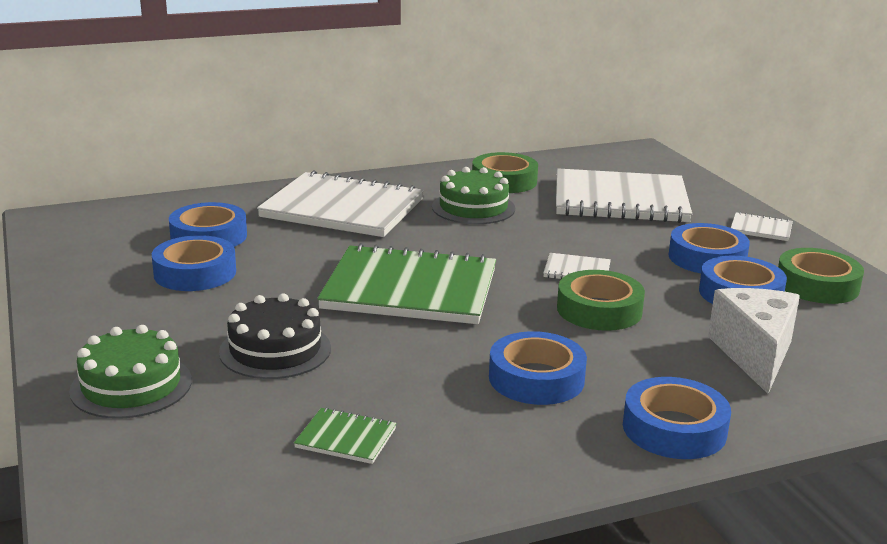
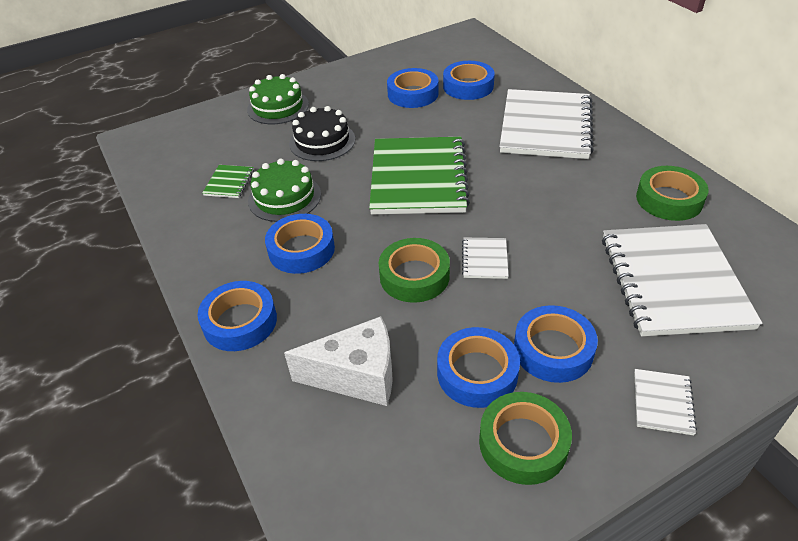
camera: 85 degrees right, 20 degrees up
(473, 207) = (589, 189): green cake -> green cake (284, 197)

